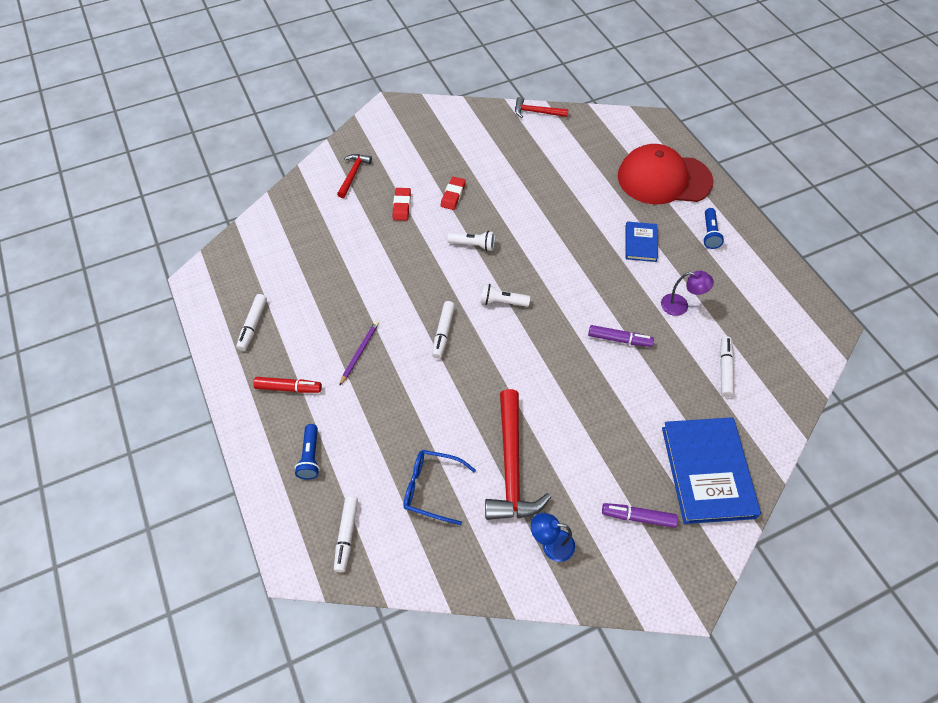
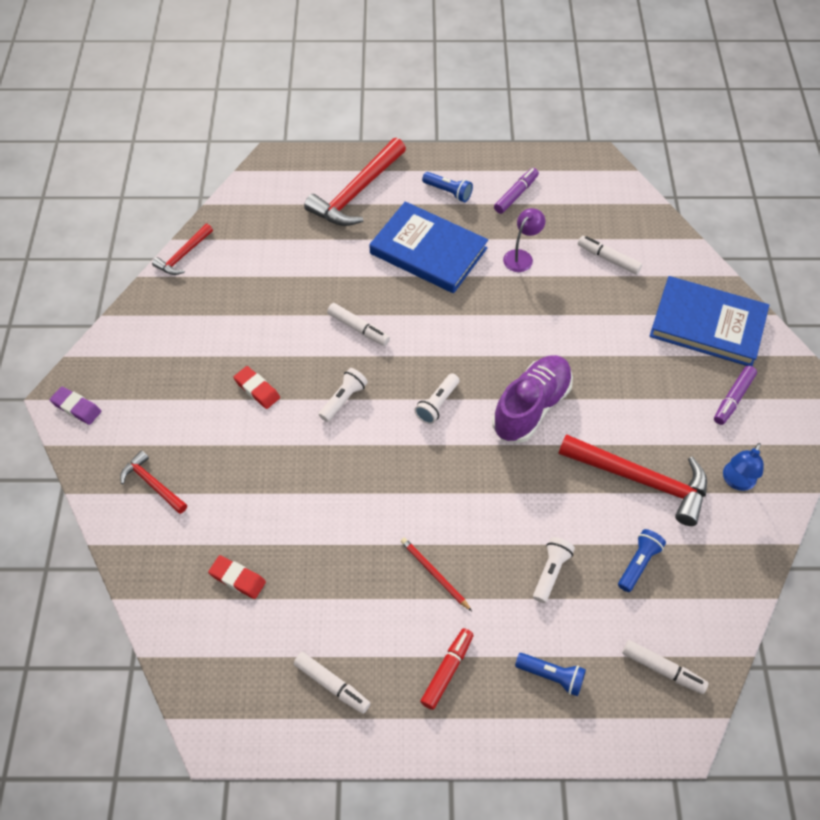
camera: 65 degrees left, 0 degrees up
(359, 352) = (434, 574): purple pencil -> red pencil
(388, 116) = (76, 407): none -> purple eraser
(395, 427) = (550, 572): none -> white flashlight
(402, 206) = (240, 449): red eraser -> red eraser (237, 578)
(432, 488) = (638, 563): blue glasses -> blue flashlight
(443, 332) = (449, 477): white marker -> white marker (358, 328)
(536, 364) = (531, 407): none -> purple shoe
(619, 339) = (536, 323): purple marker -> purple marker (515, 195)
(640, 243) = (428, 251): blue book -> blue book, size x1.93
(663, 179) = (356, 192): red cap -> red hammer

